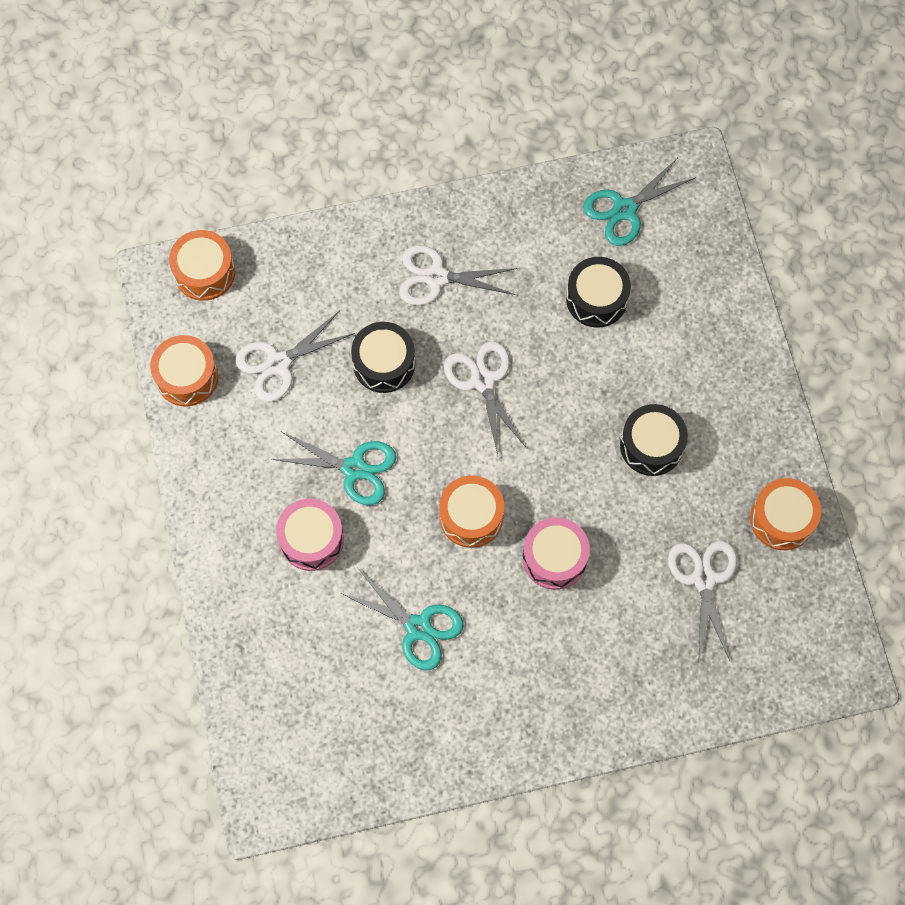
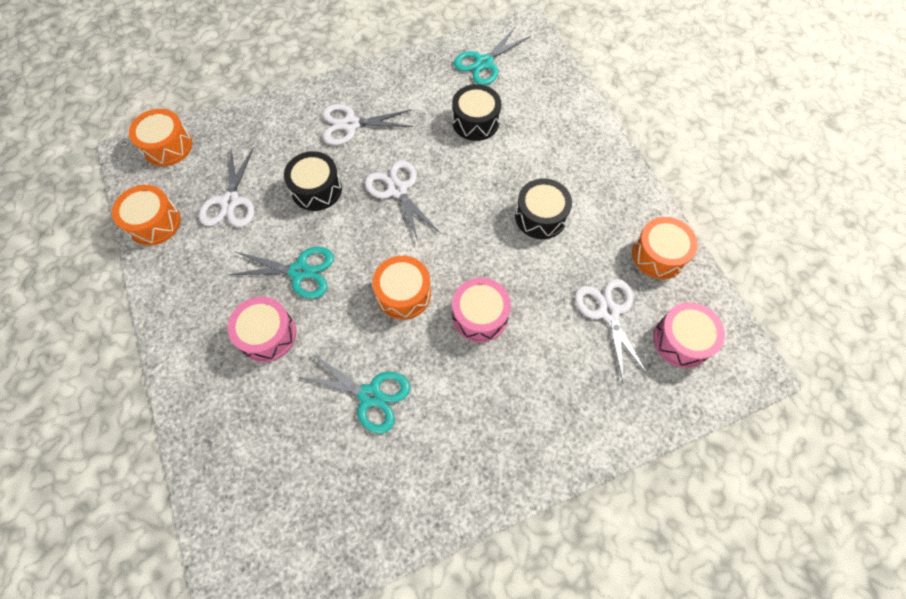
camera: 10 degrees left, 5 degrees down
(278, 363) = (230, 202): white scissors -> white scissors turned 45 degrees counterclockwise
(779, 626) = (681, 340): none -> pink drum

